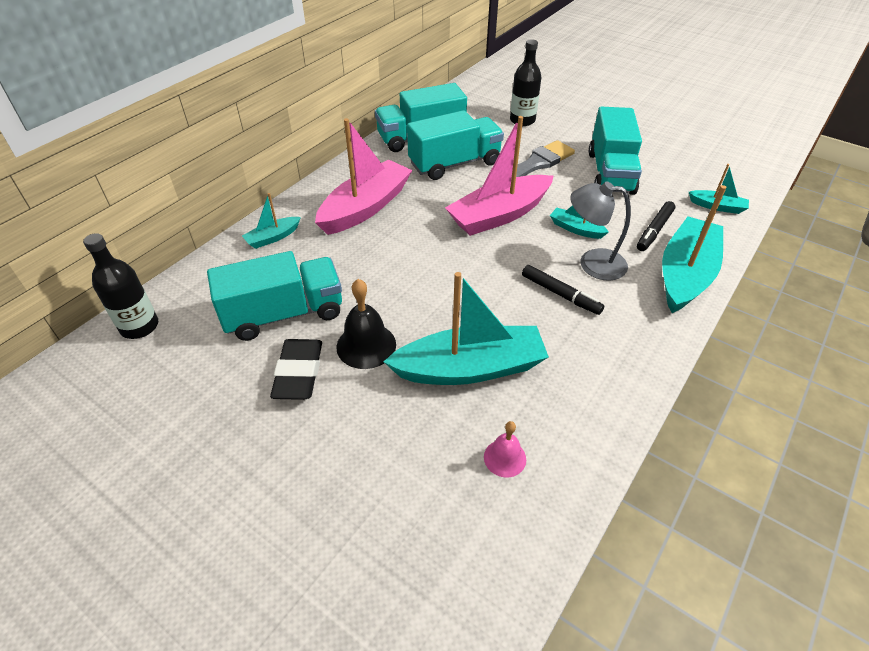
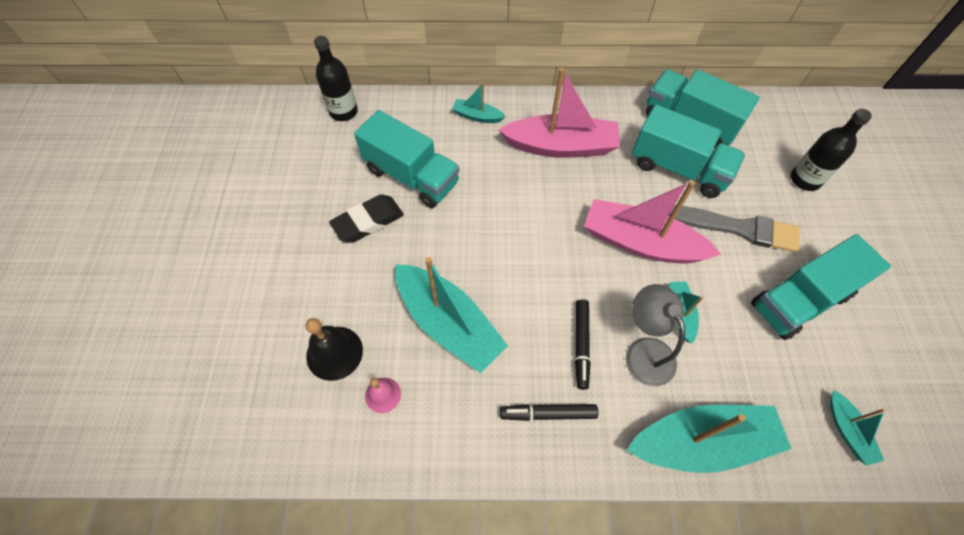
camera: 55 degrees right, 15 degrees up
(366, 345) = (420, 243): black bell -> black bell (334, 353)
(654, 230) = (743, 384): black marker -> black marker (548, 414)

